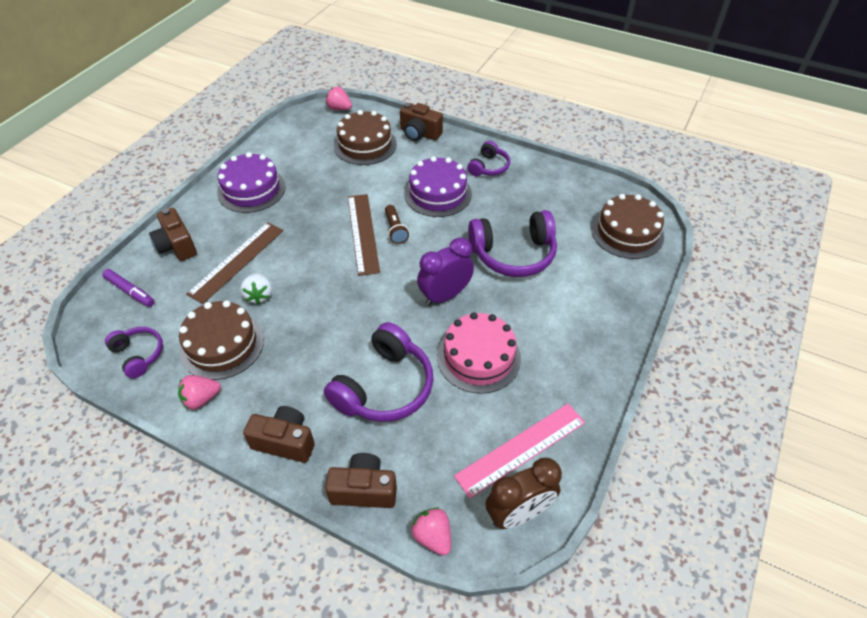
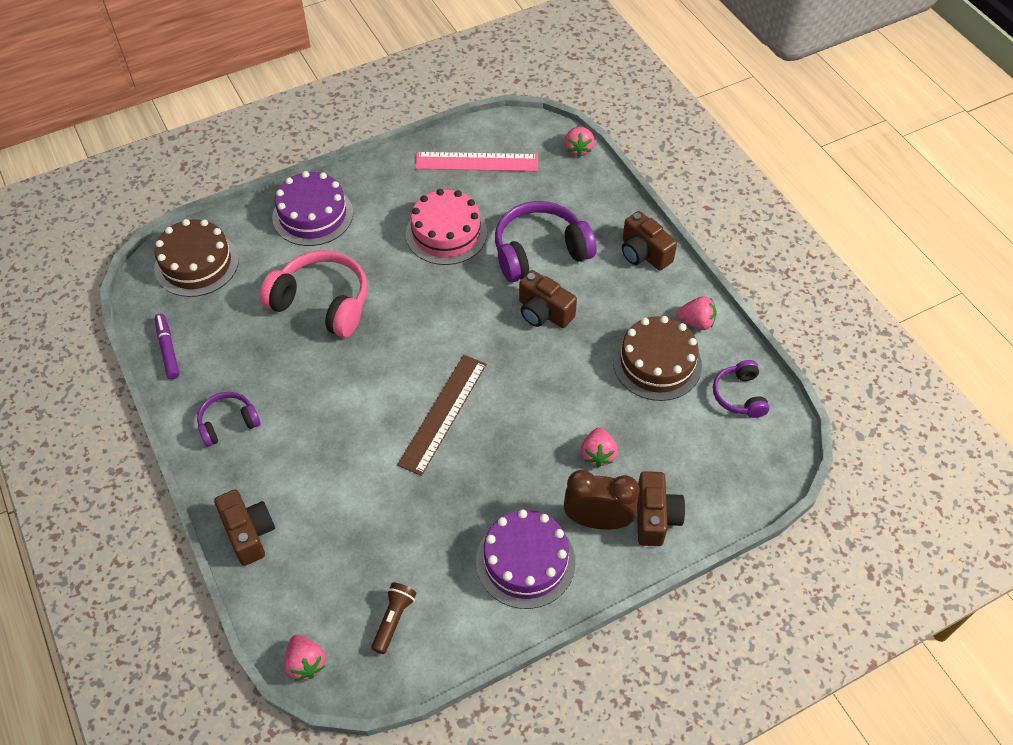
camera: 145 degrees left, 5 degrees up
(130, 291) = (728, 479): purple marker -> purple marker (168, 349)
(237, 261) = (598, 454): brown ruler -> pink strawberry
(259, 295) = (596, 397): white strawberry -> none
(364, 490) = (605, 195): brown camera -> brown camera (543, 312)
(365, 145) = (332, 557): brown cake -> none
(395, 230) = (407, 397): brown flashlight -> brown flashlight (393, 619)
(438, 193) = (320, 419): purple cake -> purple cake (313, 215)
(445, 295) = (424, 299): purple clock -> none
(513, 254) = (322, 303): purple headphones -> pink headphones
(518, 513) = (513, 133): brown clock -> brown clock (597, 520)

